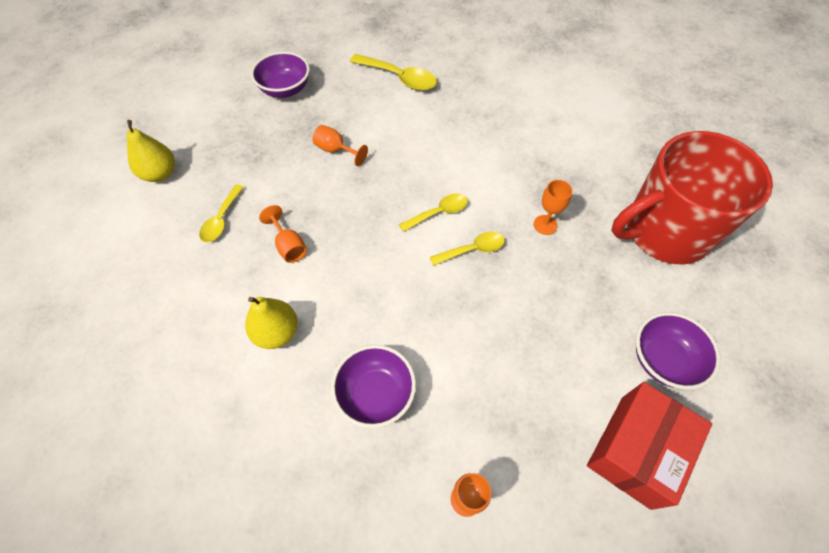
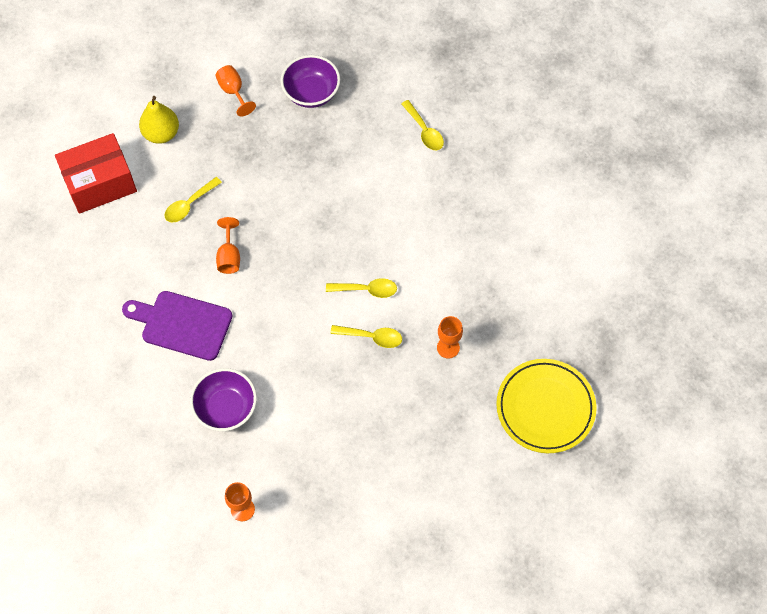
camera: 30 degrees right, 5 degrees up
(277, 332) = (182, 324): yellow pear -> purple cutting board
(335, 150) = (318, 183): orange goblet -> orange goblet (233, 91)
(399, 78) = (424, 131): yellow spoon -> yellow spoon, size x0.65
(635, 450) = (380, 547): red box -> red box (100, 183)
(663, 360) = (453, 502): purple bowl -> none
(664, 232) = (545, 407): red mug -> yellow plate

